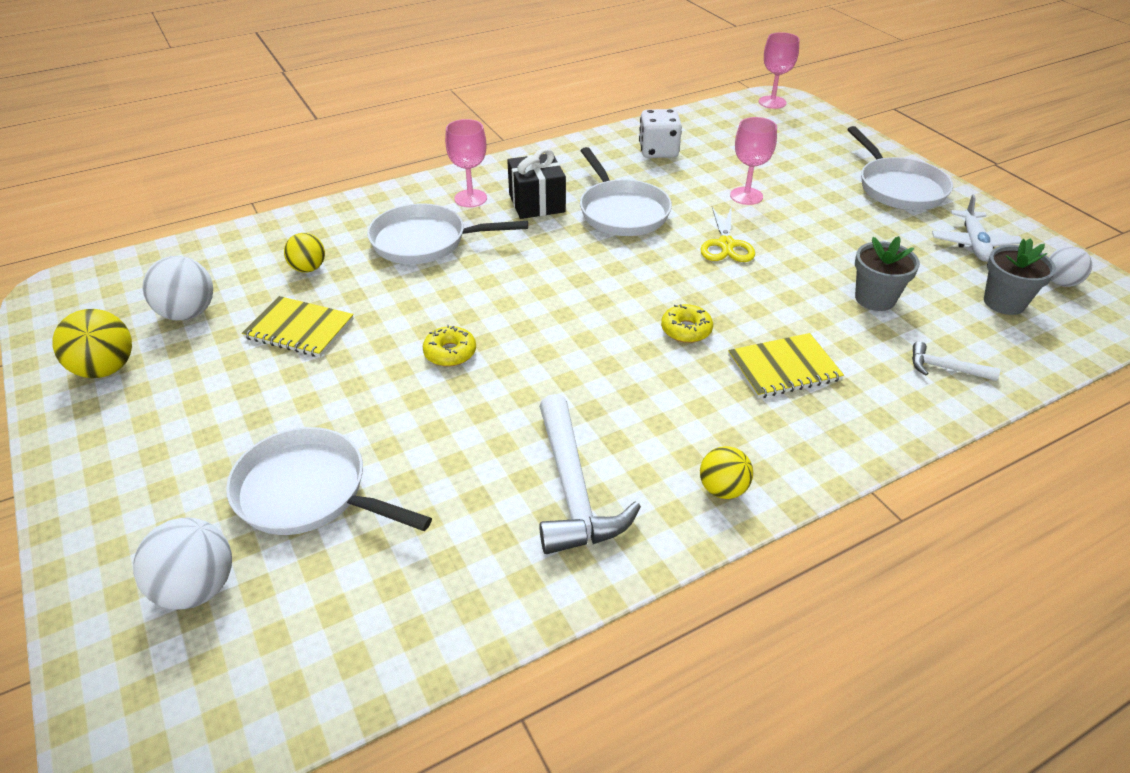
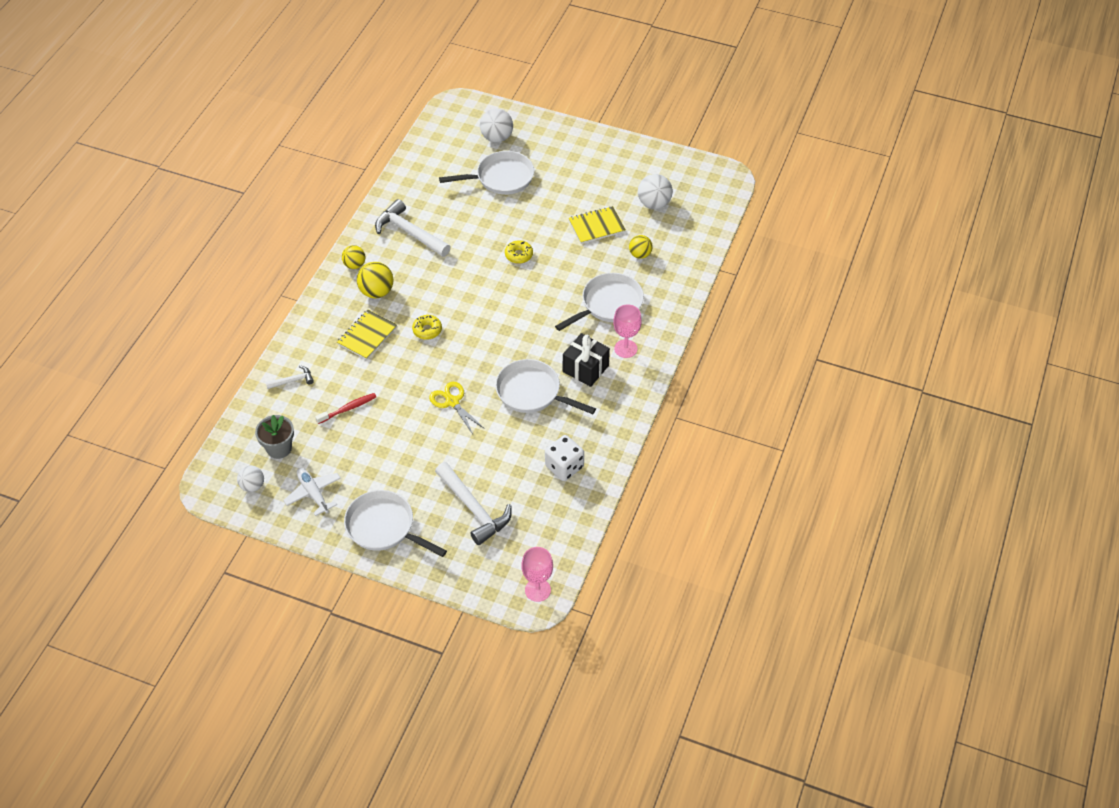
camera: 140 degrees right, 10 degrees up
(106, 369) = (643, 167): yellow ball -> yellow ball (376, 292)
(746, 196) = (473, 454): pink goblet -> none
(785, 162) = (473, 509): none -> white hammer
(875, 299) = (348, 408): grey flower pot -> red toothbrush

